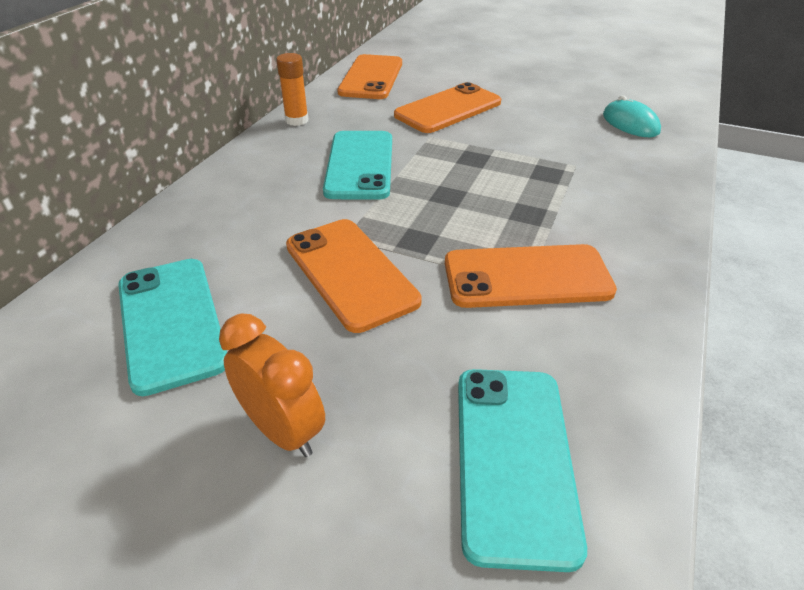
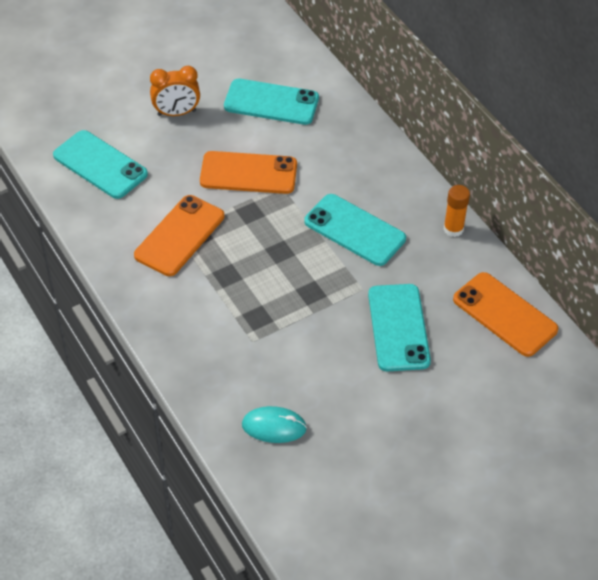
camera: 125 degrees right, 10 degrees up
(448, 109) = (398, 328): orange phone -> turquoise phone

